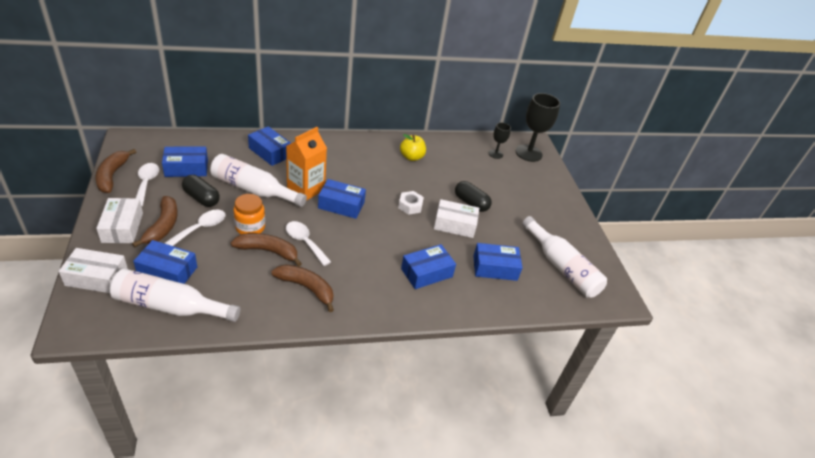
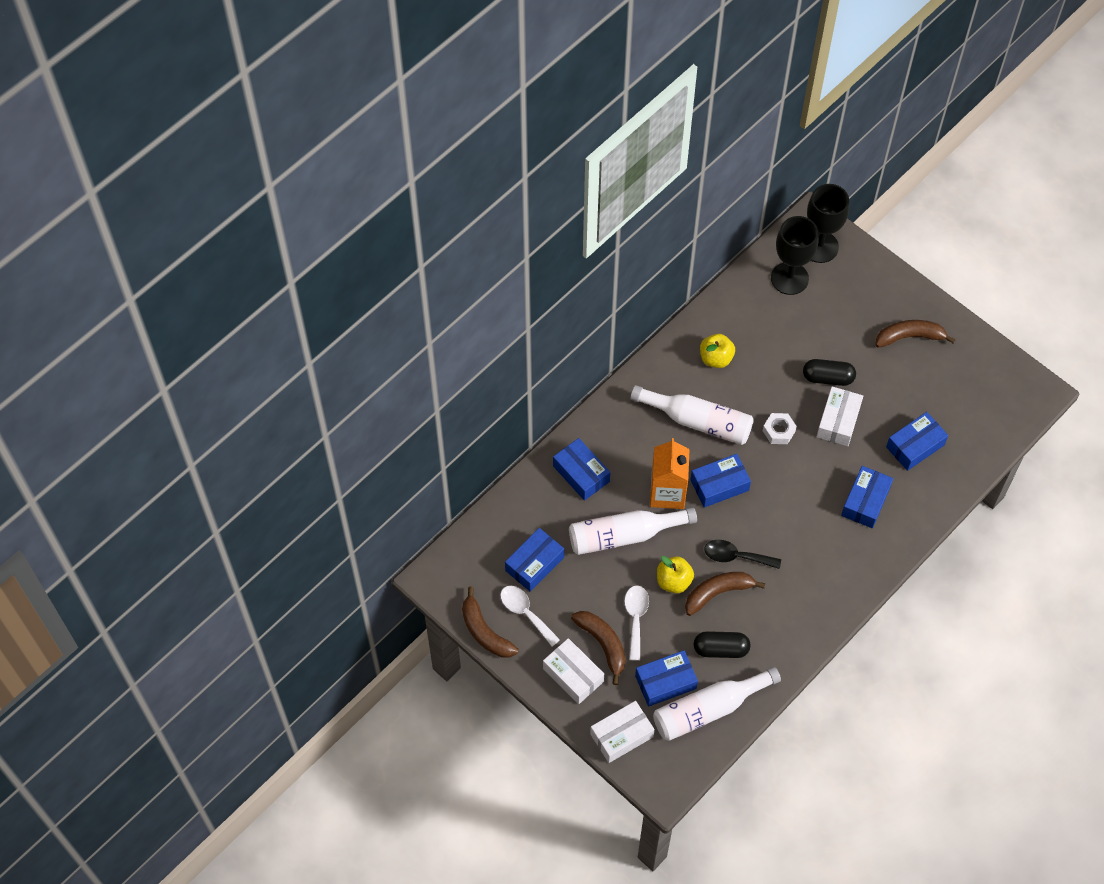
camera: 30 degrees left, 20 degrees up
(201, 198) = (594, 586): black capsule -> black capsule (721, 649)
(250, 227) = (673, 581): orange jar -> yellow apple
(270, 152) = (581, 474): blue box -> blue box turned 45 degrees clockwise
(305, 242) = (736, 556): white spoon -> black spoon
(306, 288) = (789, 602): brown banana -> brown banana (909, 337)
(454, 225) = (838, 421): white box -> white box turned 45 degrees counterclockwise
(495, 154) = (789, 278): black goblet -> black goblet, size x1.86
(561, 267) = (968, 395): white bottle -> white bottle (698, 421)

